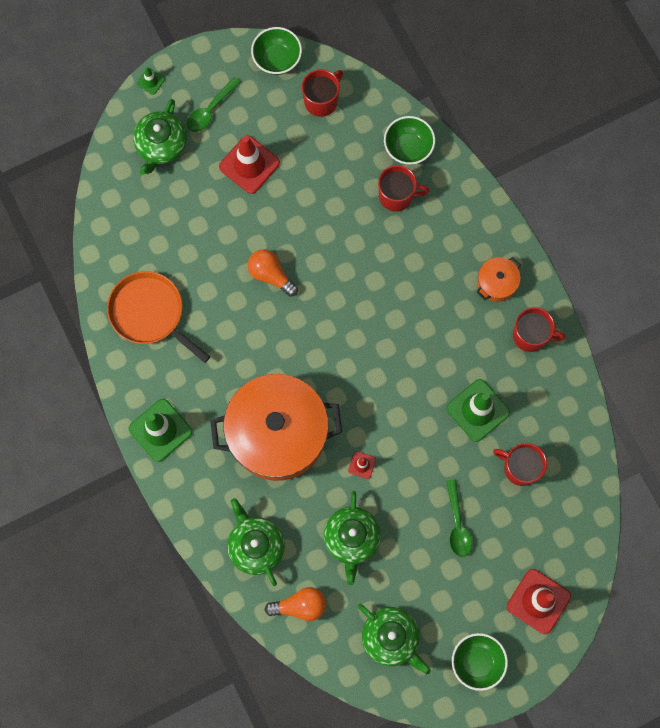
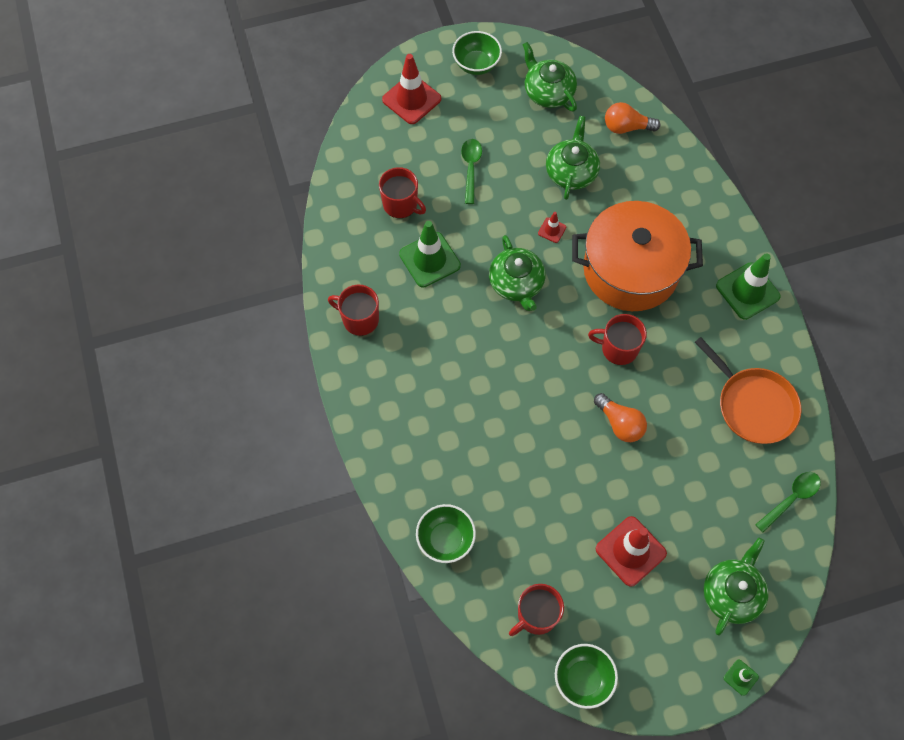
camera: 170 degrees left, 10 degrees down
(210, 110) = (670, 627): green spoon -> green spoon (791, 498)
(256, 545) = (662, 179): green teapot -> green teapot (516, 283)
(397, 196) = (469, 486): red mug -> red mug (618, 348)
(496, 283) = (381, 376): orange pot -> none

